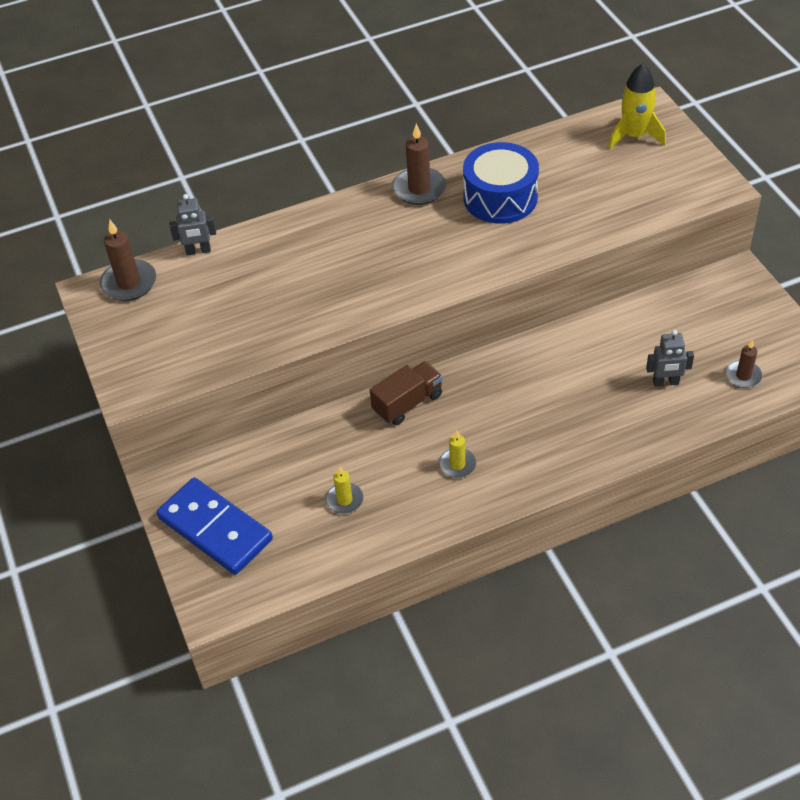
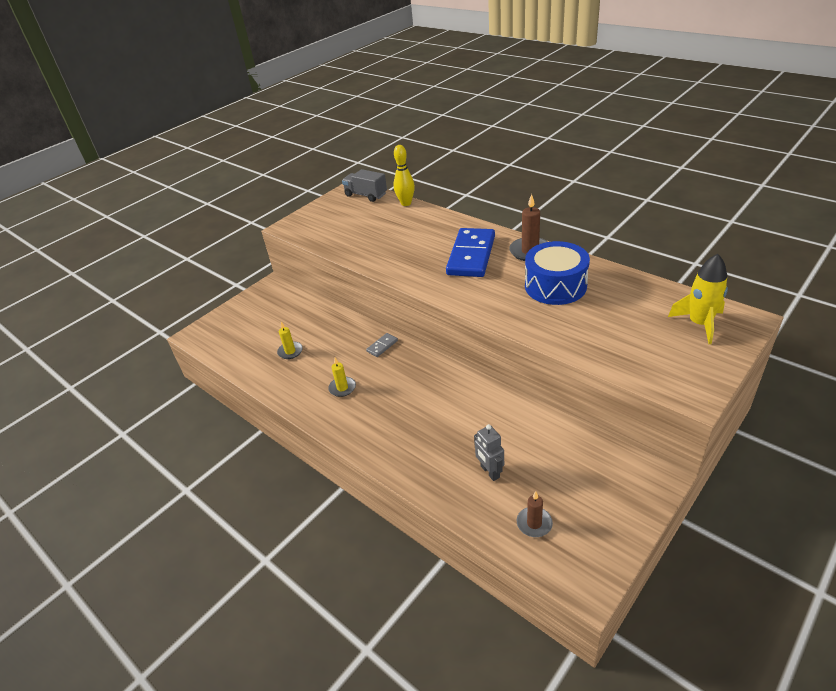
camera: 65 degrees right, 10 degrees down
(129, 283) = (366, 195): brown candle -> grey truck
(198, 251) = (406, 203): grey robot -> yellow bowling pin
(215, 528) = (249, 313): blue domino -> blue domino (471, 255)
(407, 403) = (382, 346): brown truck -> grey domino

